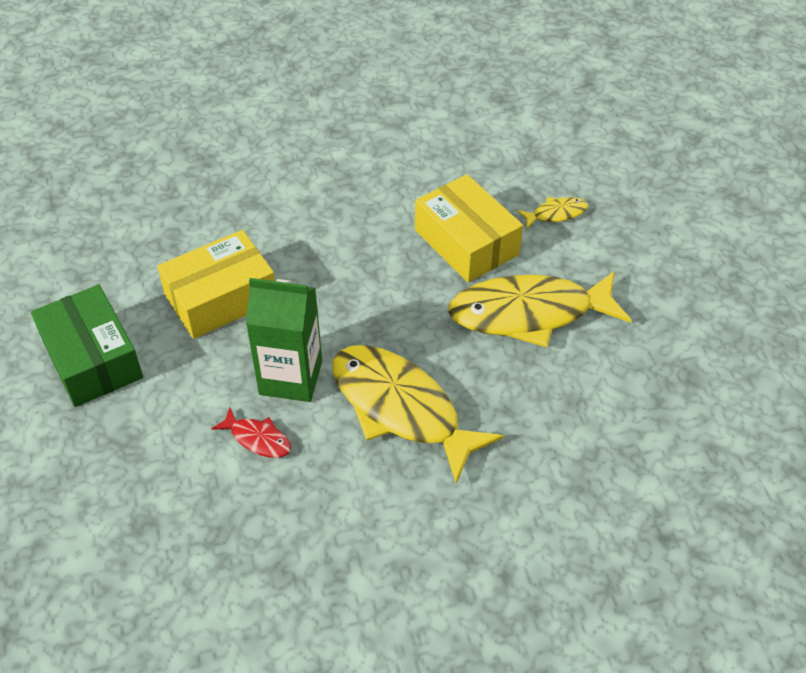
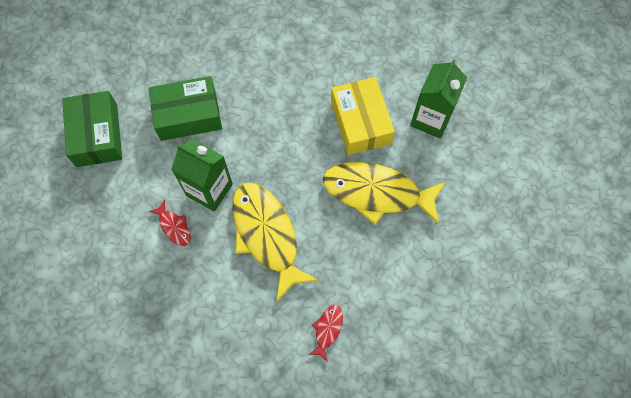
camera: 20 degrees right, 20 degrees up
(221, 298) = (188, 115): yellow box -> green box
(546, 499) = (327, 330): none -> red fish
(556, 214) = (431, 119): yellow fish -> green carton

